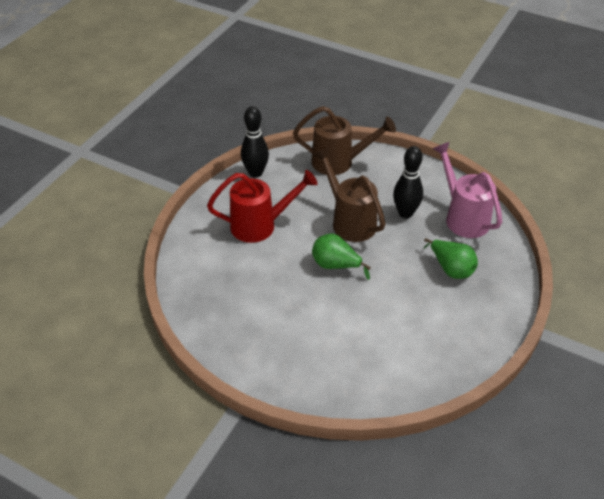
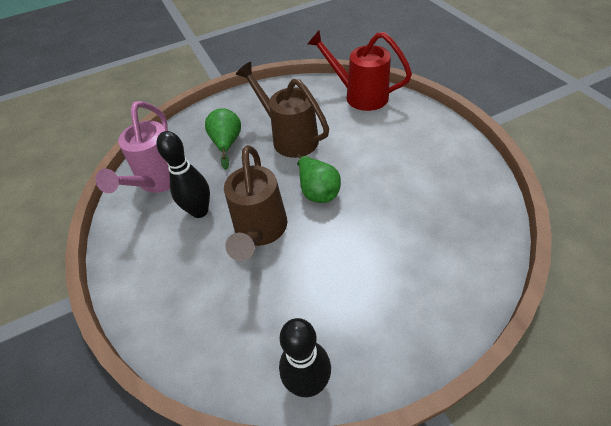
camera: 140 degrees left, 5 degrees up
(260, 225) = (361, 279): red watering can -> red watering can (360, 96)
(338, 162) = (187, 327): brown watering can -> brown watering can (290, 138)

